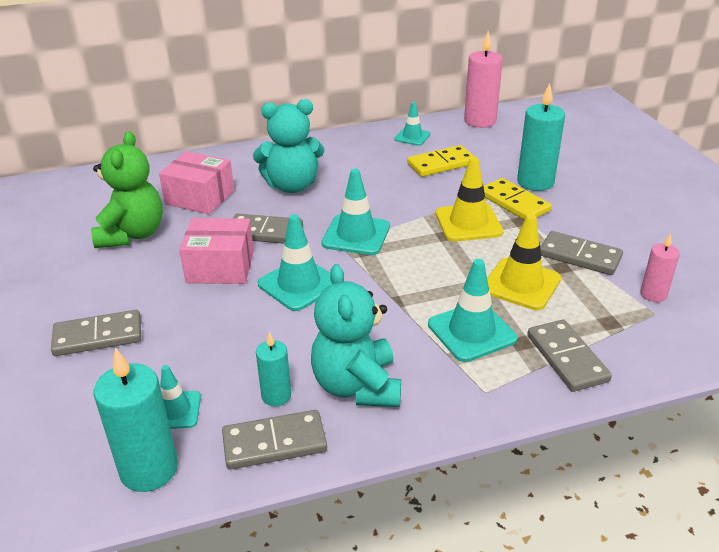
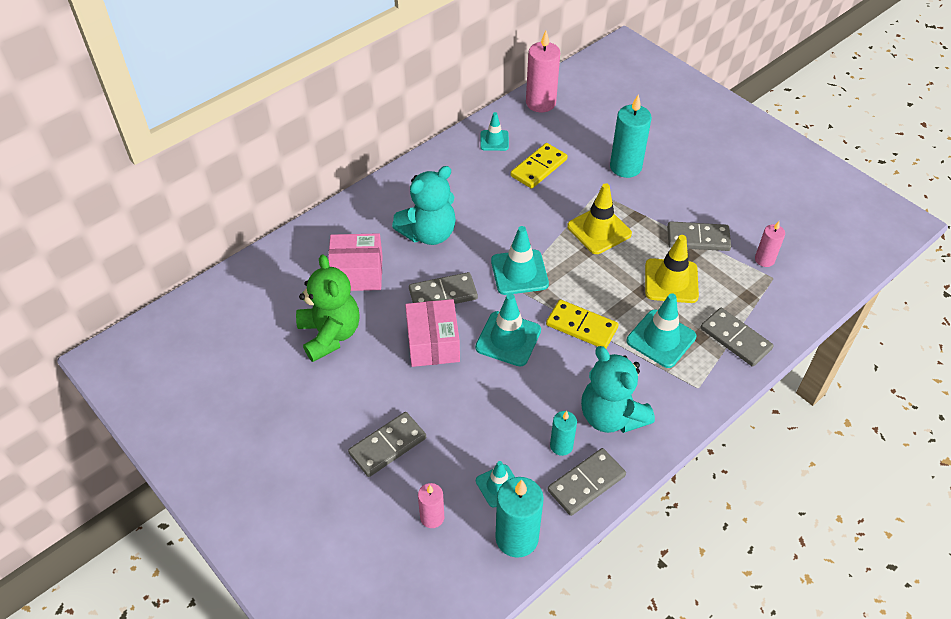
camera: 25 degrees left, 15 degrees up
(79, 415) = (432, 517): none -> pink candle
(220, 267) = (433, 343): pink box -> pink box turned 75 degrees counterclockwise
(514, 203) = (621, 196): yellow domino -> yellow domino (581, 326)

